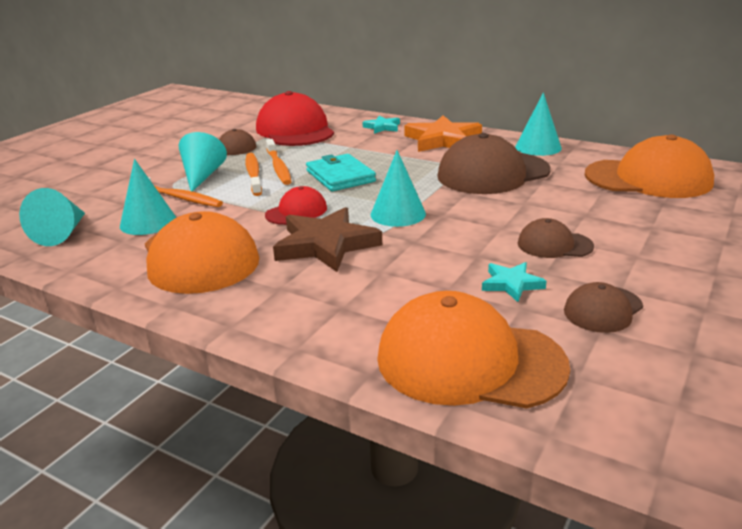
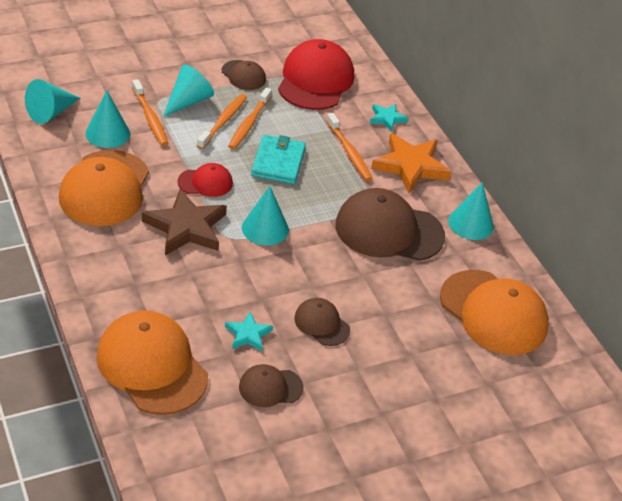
camera: 30 degrees right, 15 degrees up
(385, 150) = (349, 152): none -> orange toothbrush

